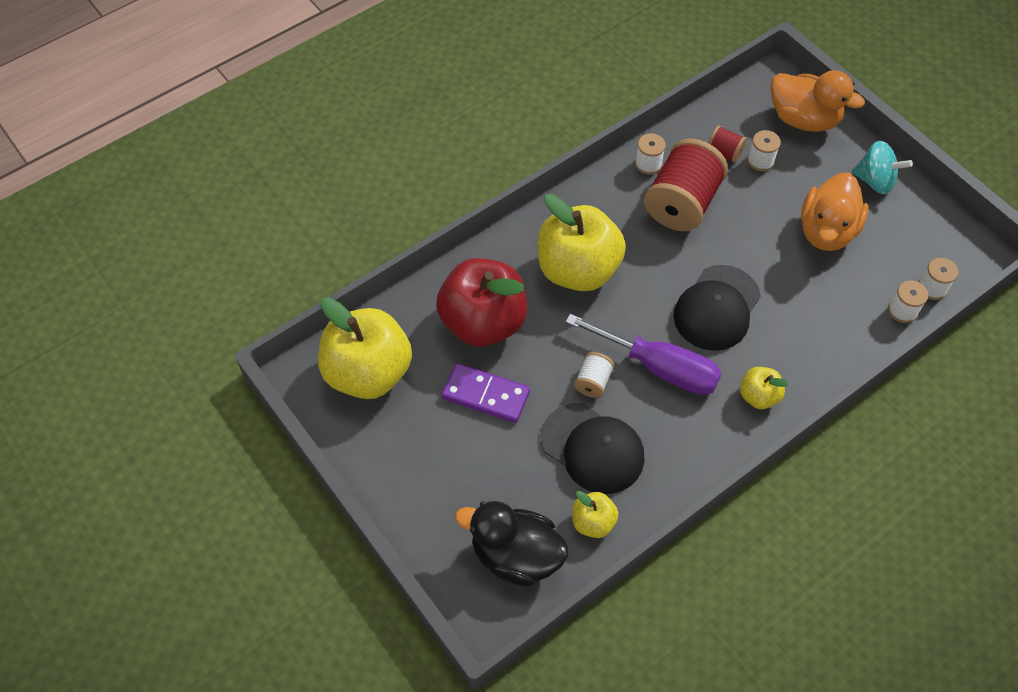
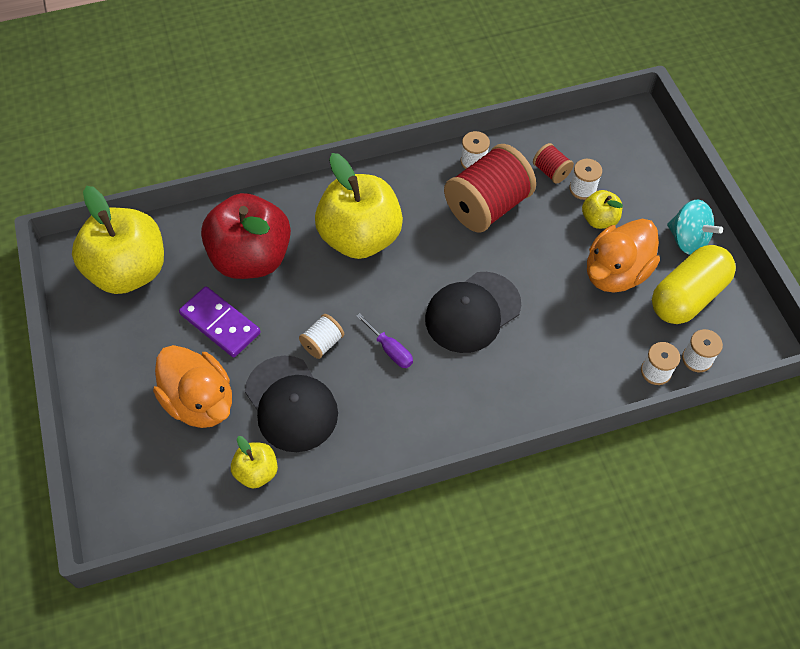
camera: 20 degrees right, 0 degrees up
(516, 555) = (172, 478): black duck -> none
(659, 367) = (390, 350): purple screwdriver -> purple screwdriver, size x0.48
(758, 396) = (471, 407): yellow apple -> yellow apple (599, 220)
(803, 119) = (644, 162): orange duck -> orange duck (200, 401)
(898, 233) = (687, 296): none -> yellow capsule

